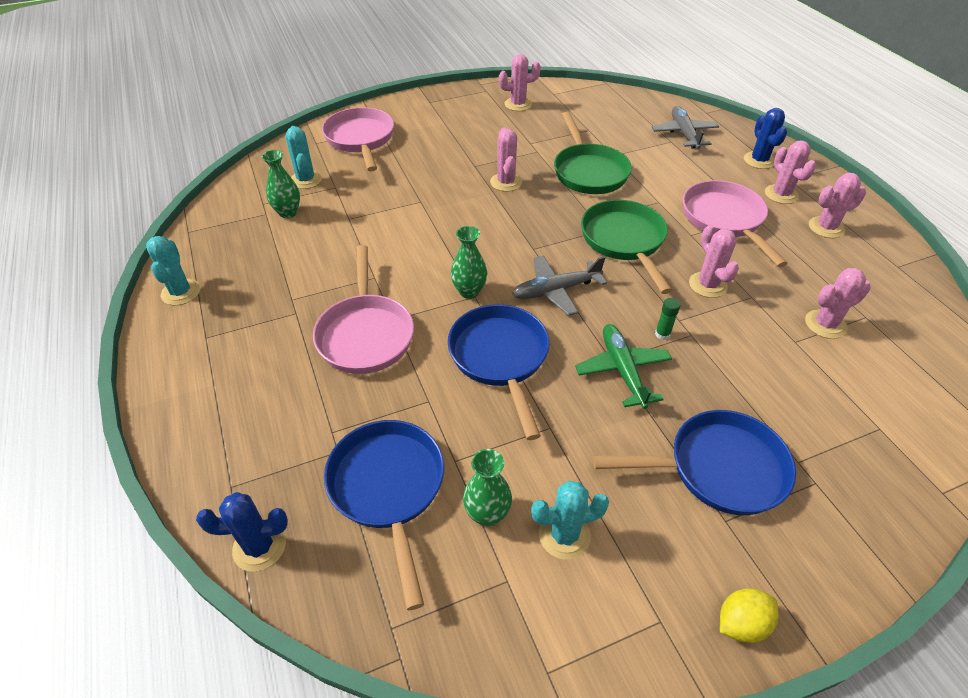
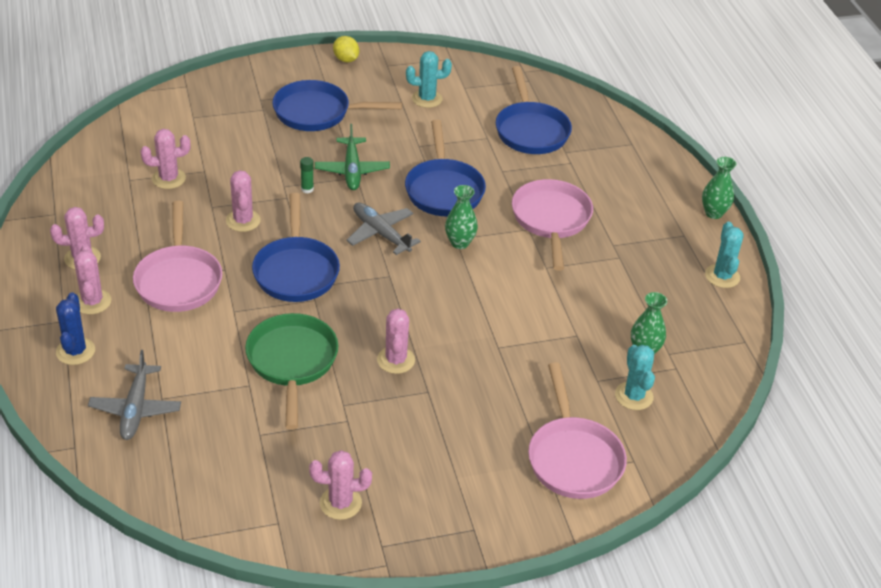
camera: 175 degrees left, 5 degrees down
(259, 546) = (606, 116): blue cactus -> none
(487, 514) = (470, 112): green vase -> green vase (713, 213)
(556, 290) = (381, 234): grey plane -> grey plane turned 120 degrees counterclockwise
(624, 241) = (296, 271): green pan -> blue pan
(741, 623) = (346, 59): yellow lemon -> yellow lemon turned 75 degrees clockwise

